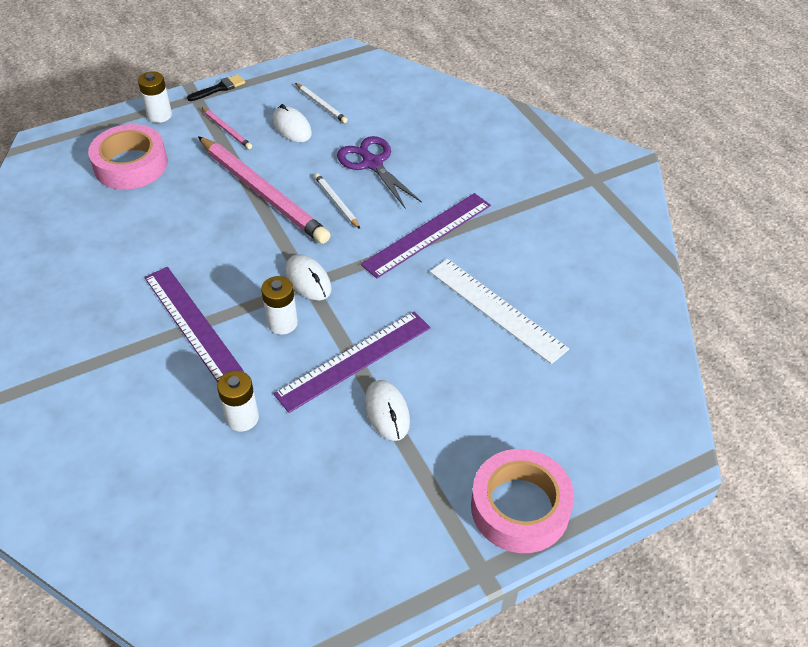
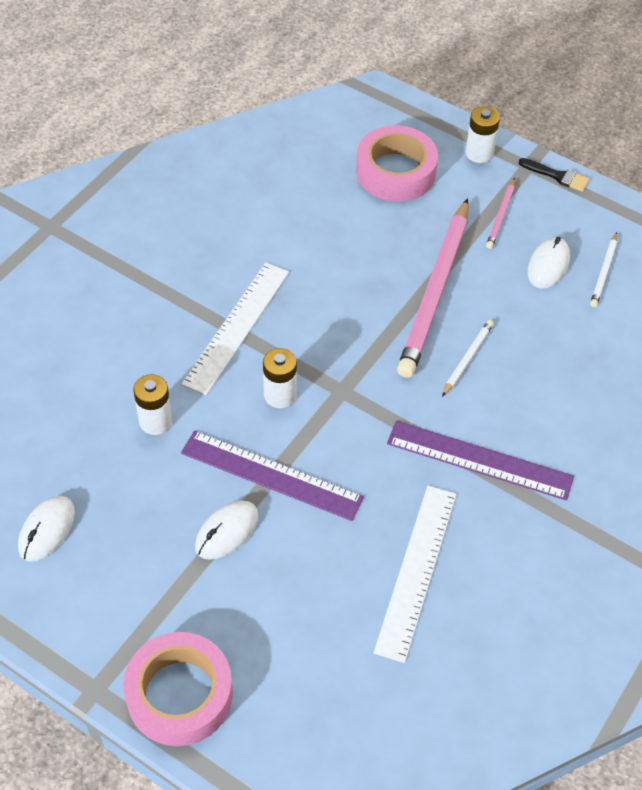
camera: 60 degrees right, 5 degrees up
(192, 323) = (237, 327): purple ruler -> white ruler
(308, 280) = (346, 388): white mouse -> white mouse (47, 530)
(372, 163) = (549, 361): purple scissors -> none

